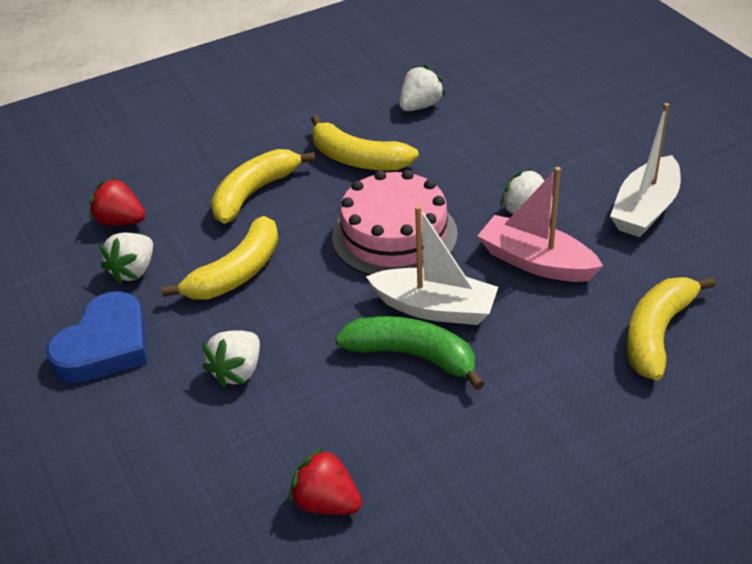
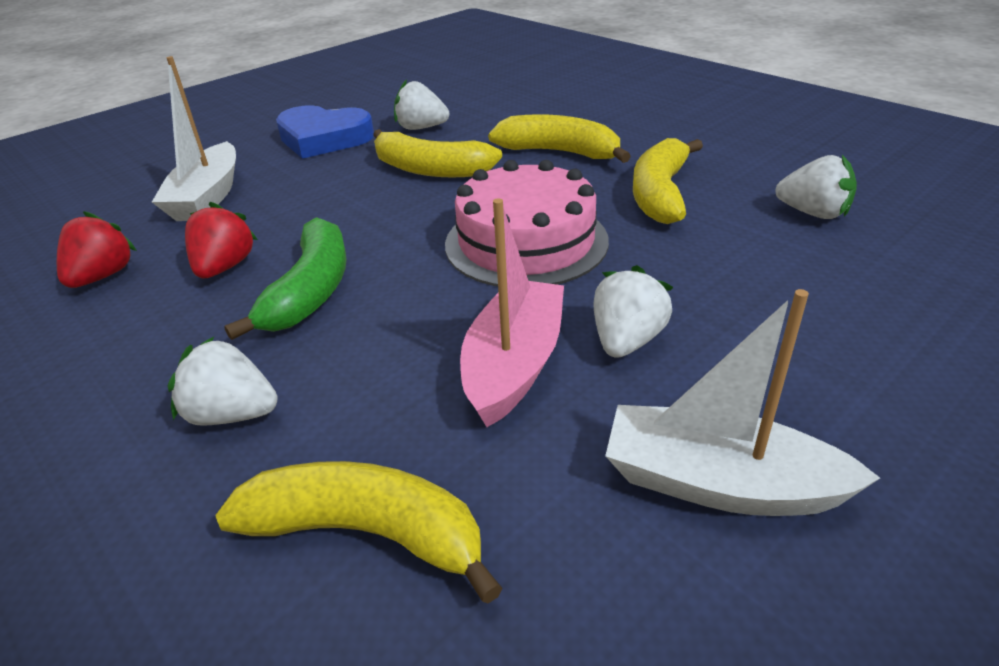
camera: 75 degrees right, 5 degrees down
(120, 221) = (486, 109): red strawberry -> red strawberry (225, 267)
(237, 371) = (290, 198): white strawberry -> white strawberry (232, 414)
(435, 308) = (397, 292): white boat -> white boat (207, 197)

